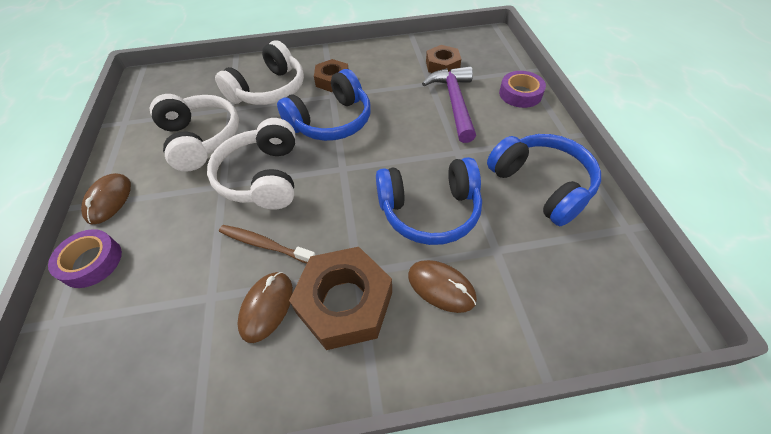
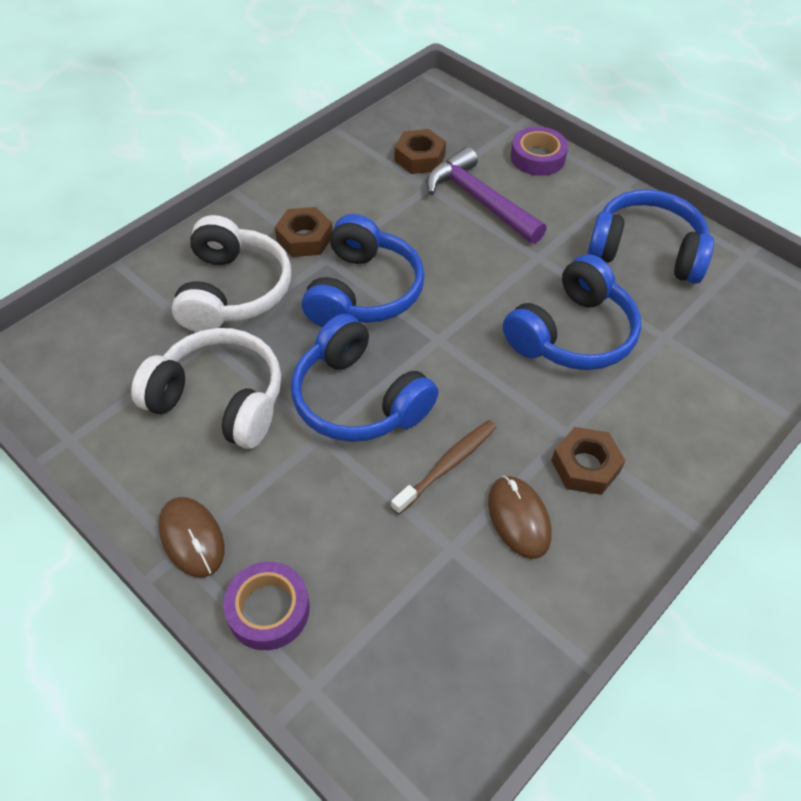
camera: 40 degrees left, 0 degrees up
(263, 177) = (359, 399): white headphones -> blue headphones
(265, 244) = (447, 465): brown toothbrush -> brown toothbrush turned 150 degrees clockwise
(345, 302) = (585, 466): brown nut -> brown nut, size x0.60
(441, 287) = (652, 398): brown mouse -> none

